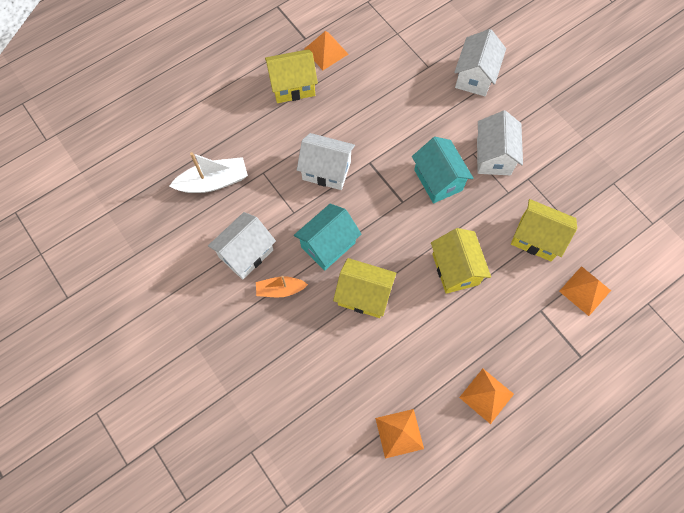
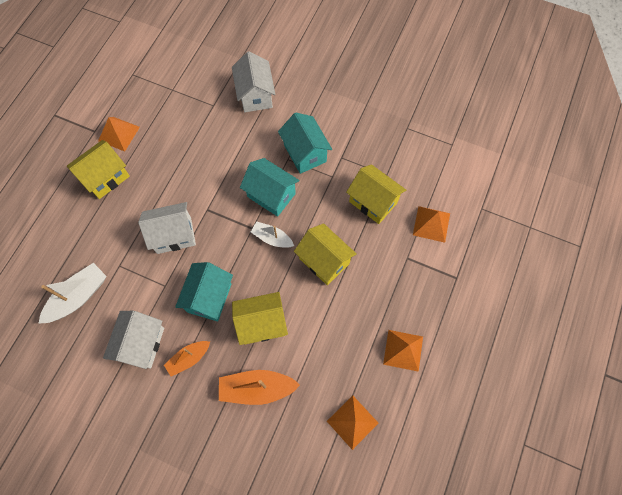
camera: 30 degrees left, 0 degrees up
(327, 351) = (257, 388): none -> orange boat
(416, 221) = (272, 238): none -> white boat
(493, 156) = (305, 153): white house -> turquoise house
(536, 238) = (373, 202): yellow house -> yellow house turned 45 degrees clockwise

